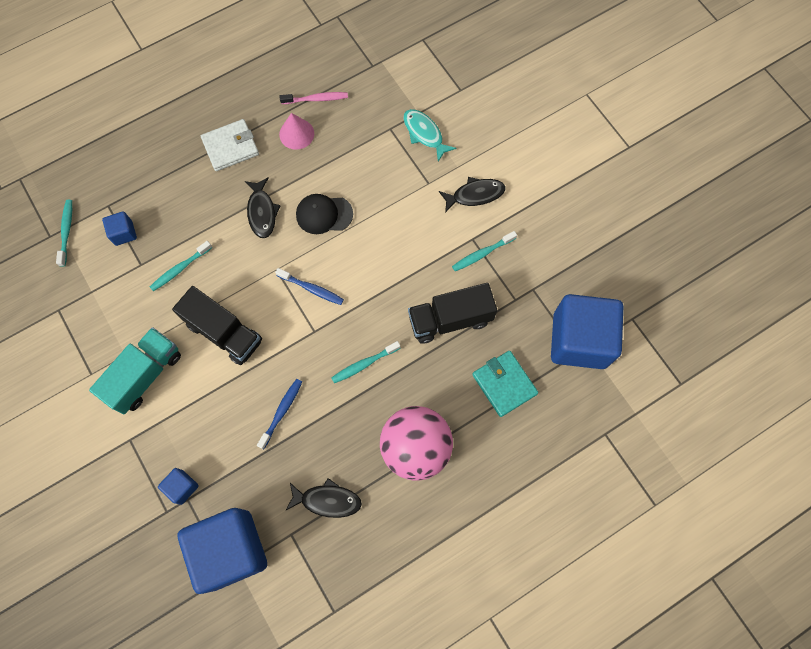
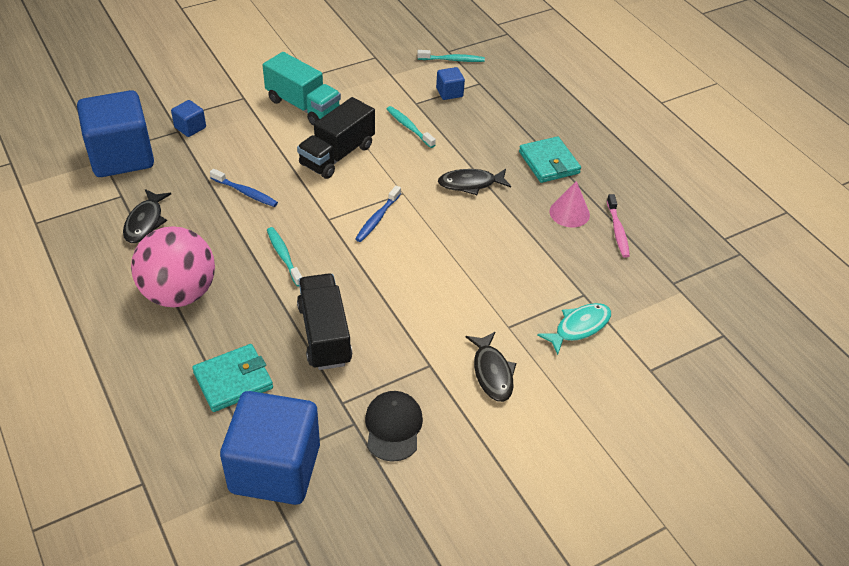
camera: 90 degrees right, 25 degrees down
(230, 147) = (549, 162): white wallet -> turquoise wallet
(324, 214) = (466, 231): black cap -> black cap (393, 427)
(482, 254) = (408, 373): turquoise toothbrush -> none

